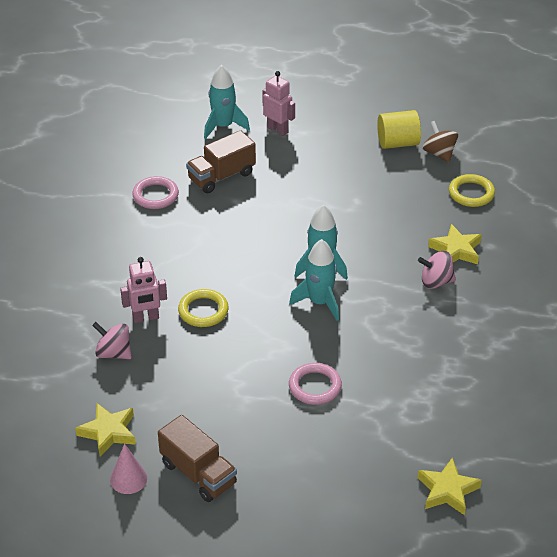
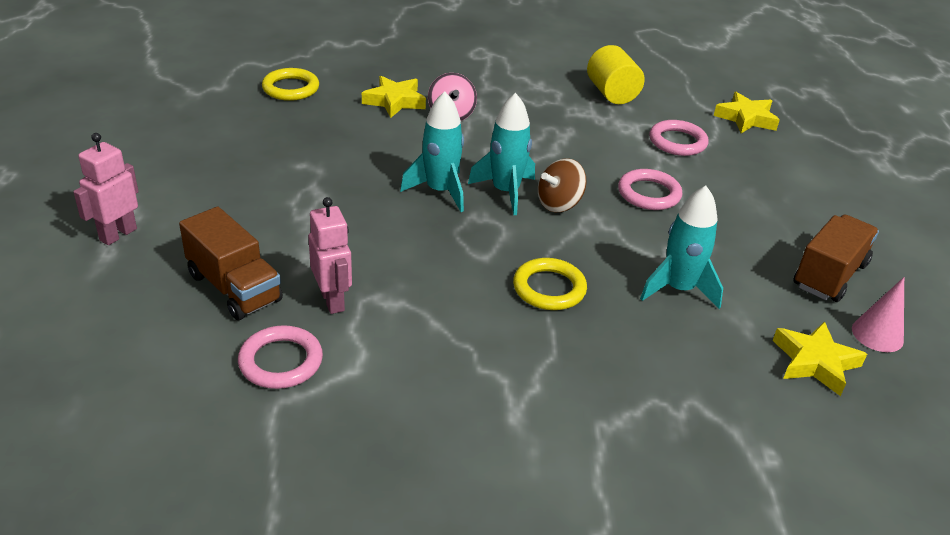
camera: 100 degrees left, 5 degrees down
(113, 353) = (666, 374): pink spinning top -> none
(146, 318) = (581, 346): pink robot -> pink robot (333, 300)
(223, 126) = (91, 293): turquoise rocket -> turquoise rocket (678, 289)
(398, 143) = (178, 133): yellow cylinder -> yellow cylinder (612, 93)
(398, 424) = (677, 142): none -> pink ring
(439, 153) = (207, 105): brown spinning top -> brown spinning top (559, 204)

